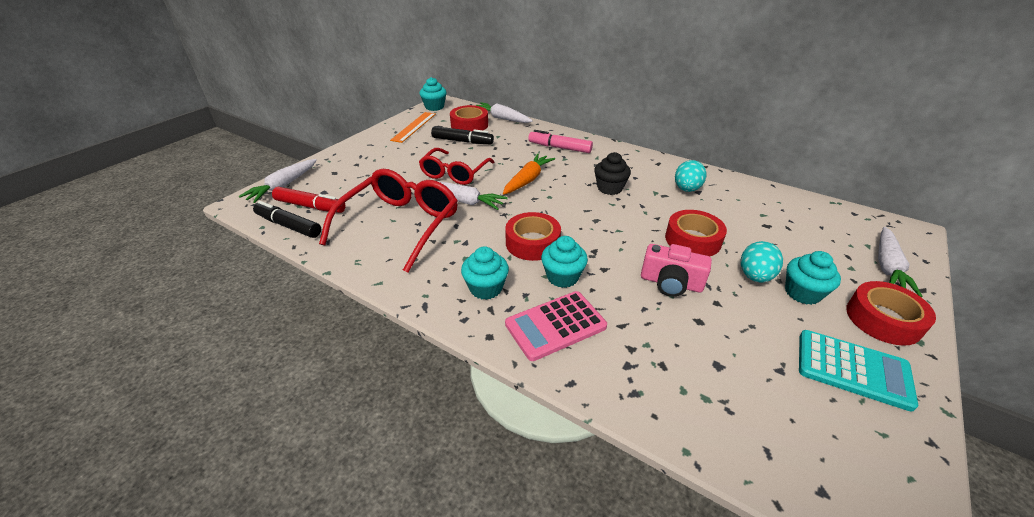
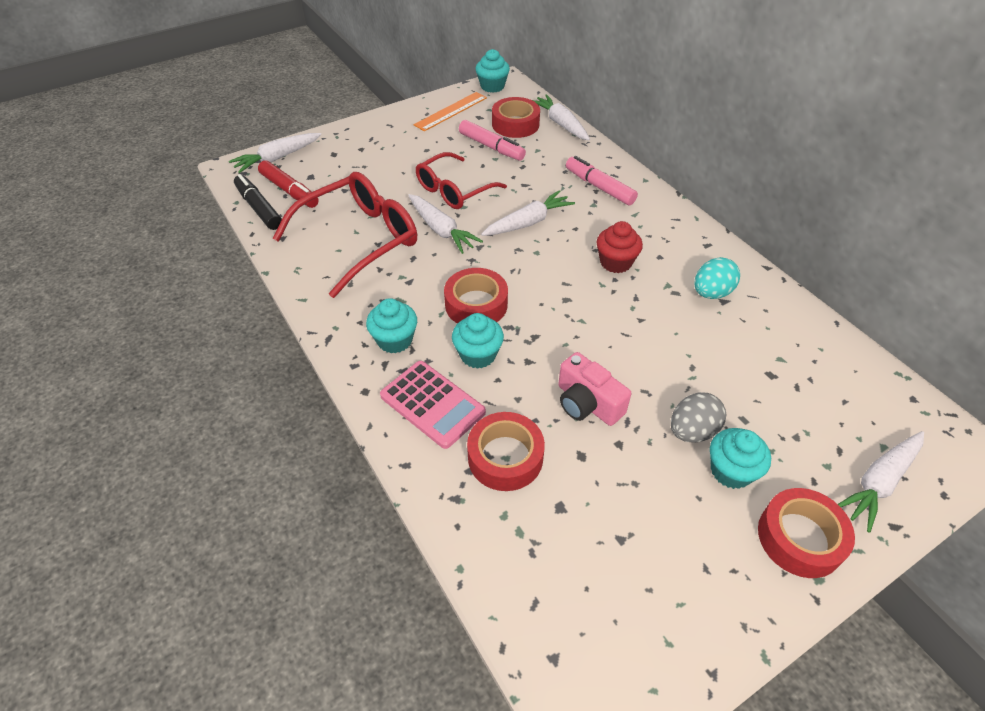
camera: 25 degrees right, 10 degrees up
(462, 141) = (491, 147): black marker -> pink marker
(527, 180) = (528, 222): orange carrot -> white carrot
(555, 325) = (432, 404): pink calculator -> pink calculator turned 135 degrees counterclockwise
(609, 188) = (615, 262): black cupcake -> red cupcake
(692, 240) = (658, 361): red tape -> red tape (505, 457)
(755, 276) = (692, 431): turquoise egg -> grey egg
(853, 369) = (703, 572): turquoise calculator -> none

